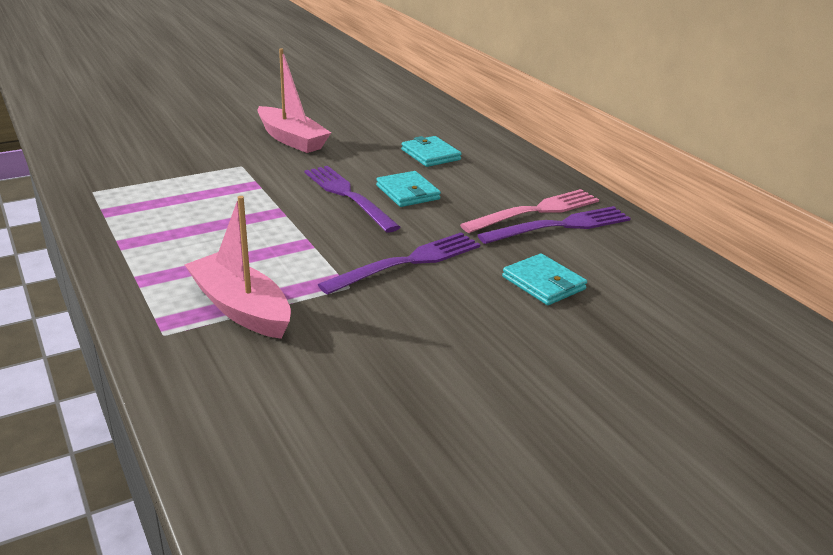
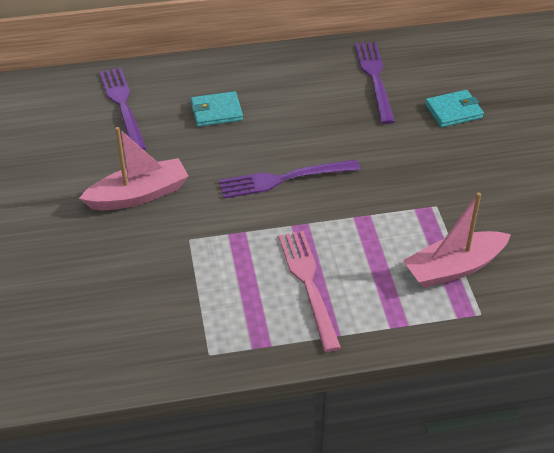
camera: 70 degrees left, 15 degrees up
(407, 192) = (289, 143): turquoise wallet -> none
(409, 262) = (408, 168): purple fork -> purple fork (122, 105)
(536, 211) = (346, 82): pink fork -> pink fork (308, 283)

